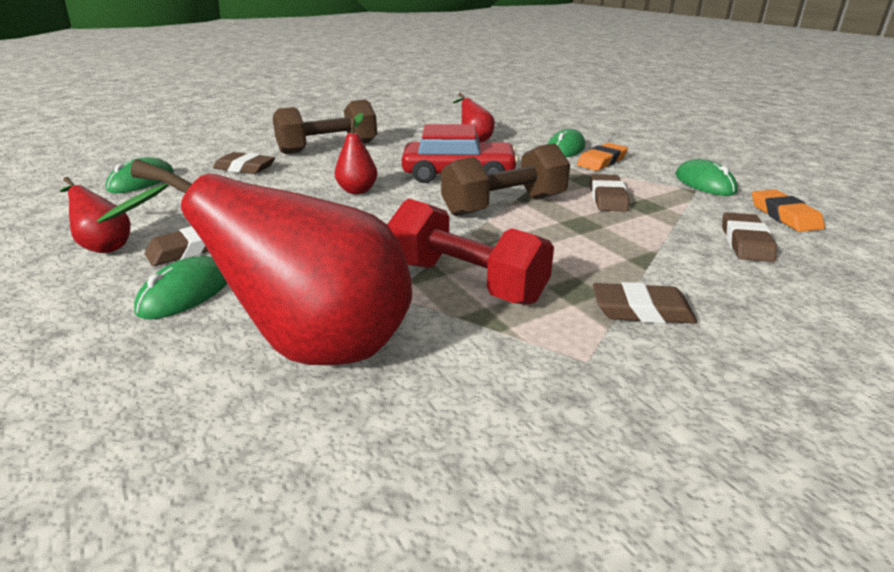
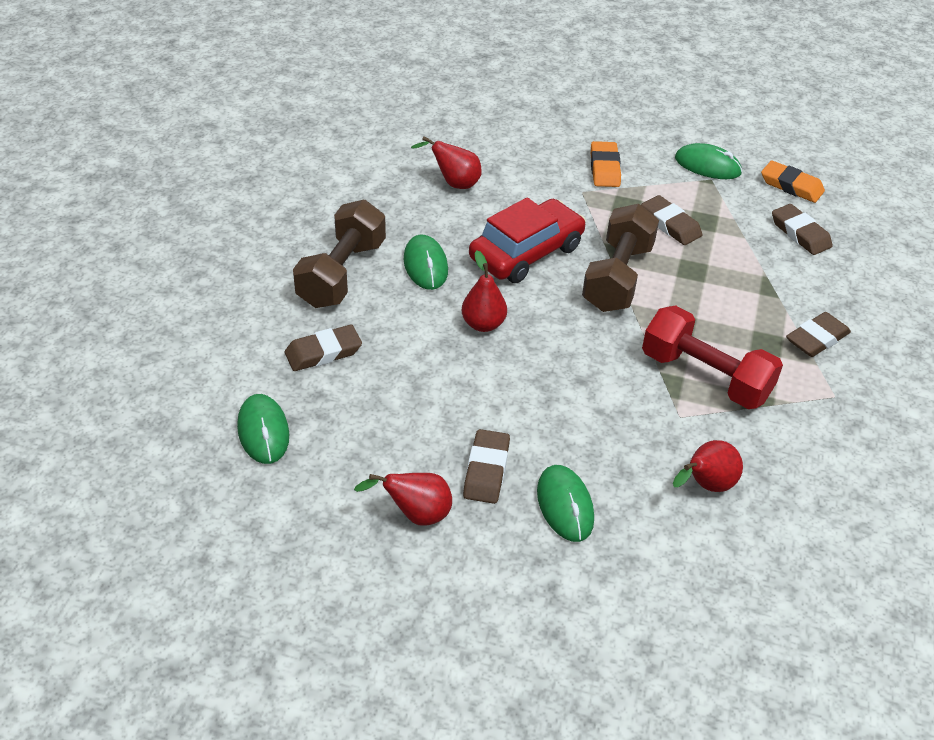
camera: 45 degrees left, 15 degrees up
(311, 347) = (705, 485): red pear -> red pear, size x0.45
(466, 282) = (705, 376): red dumbbell -> red dumbbell turned 45 degrees clockwise
(565, 149) = (553, 161): green mouse -> green mouse (425, 265)

